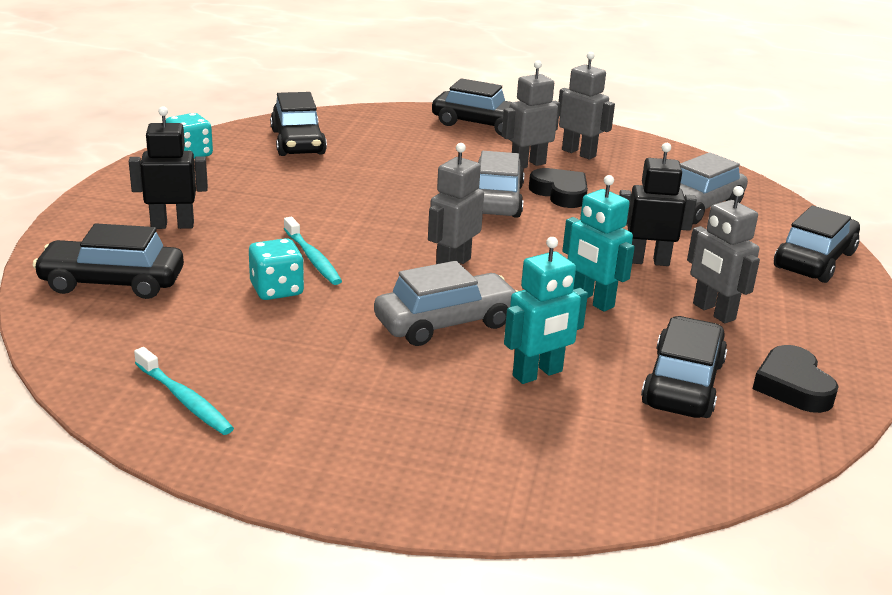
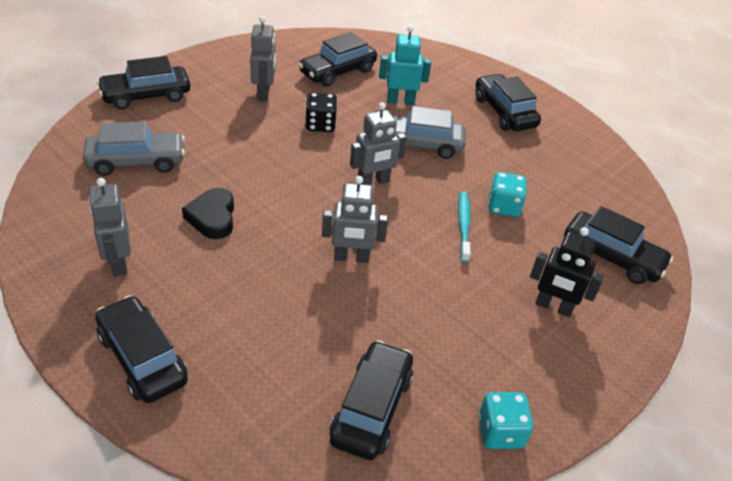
camera: 150 degrees left, 15 degrees up
(184, 400) = (585, 155): turquoise toothbrush -> none
(363, 423) = (504, 112): none -> black car
(496, 200) = (272, 231): grey car -> none
(528, 164) = (187, 266): grey robot -> grey robot (351, 258)
(592, 301) = (320, 125): turquoise robot -> black dice
(647, 261) = (247, 135): black robot -> none
(792, 386) = (289, 52): black heart -> none

